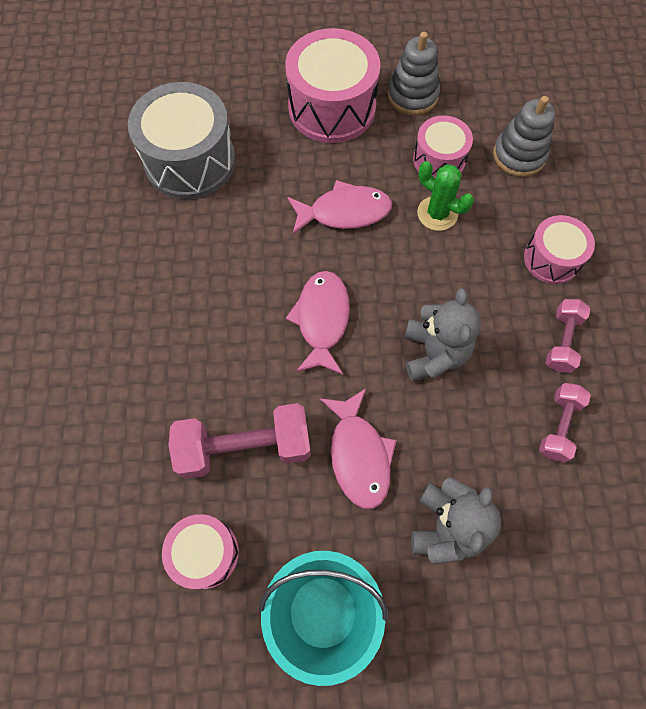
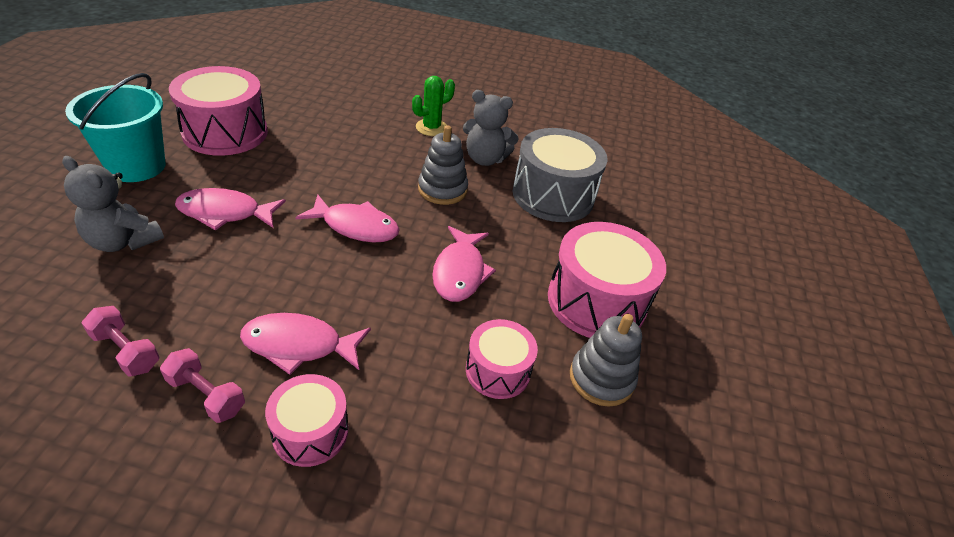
camera: 100 degrees right, 25 degrees down
(205, 553) = (225, 132): pink drum -> pink drum, size x1.73
(244, 447) = (281, 163): pink dumbbell -> none
(434, 353) = (273, 285): grey teddy bear -> grey teddy bear (485, 159)
(437, 213) = (426, 343): green cactus -> green cactus (431, 128)
(486, 301) = (299, 345): none -> pink fish
(519, 155) = (476, 462): grey stacking toy -> grey stacking toy (442, 189)

